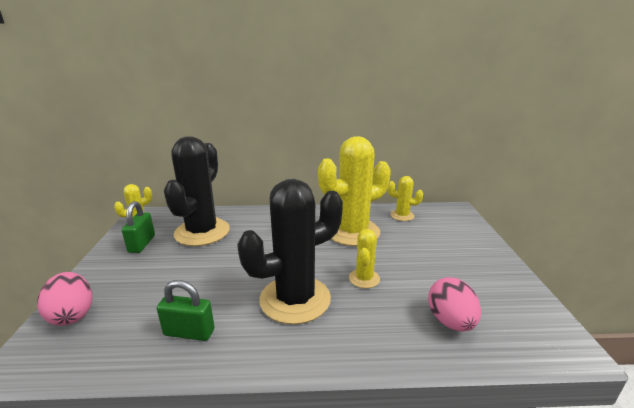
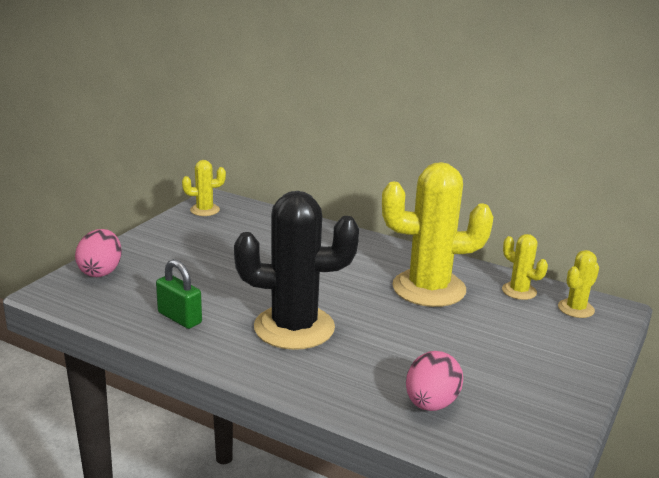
camera: 30 degrees right, 0 degrees up
(142, 244) = (194, 229): green padlock -> none
(202, 232) = (260, 236): black cactus -> none
(364, 278) = (385, 336): yellow cactus -> yellow cactus (576, 309)

